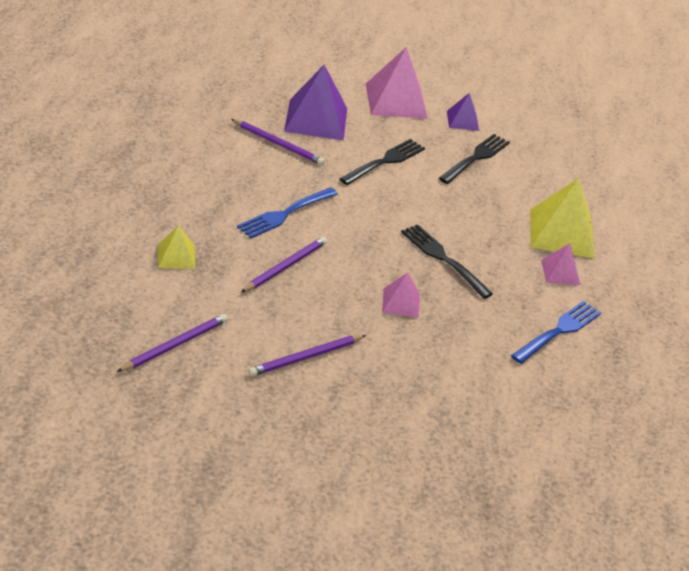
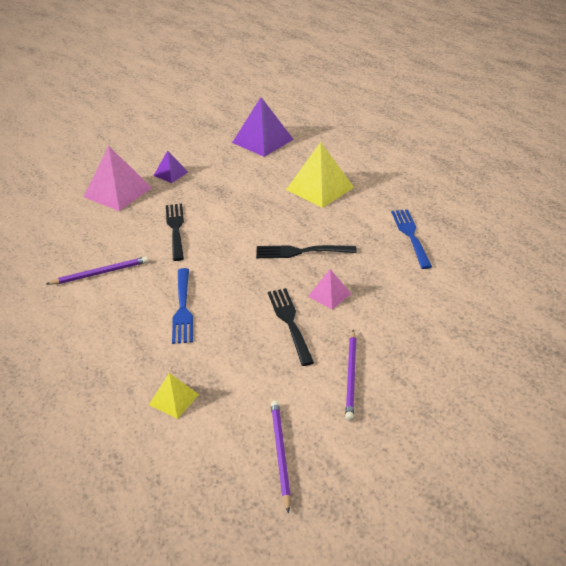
camera: 45 degrees left, 0 degrees up
(285, 266) = (242, 337): purple pencil -> none
(316, 119) = (94, 240): purple pyramid -> purple pyramid (263, 141)
(475, 158) = (214, 187): black fork -> black fork (290, 323)
(560, 272) = (356, 207): pink pyramid -> none

